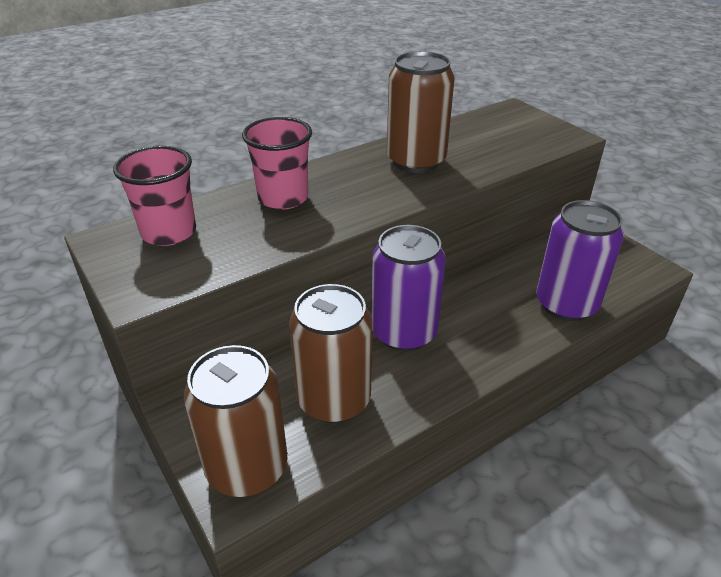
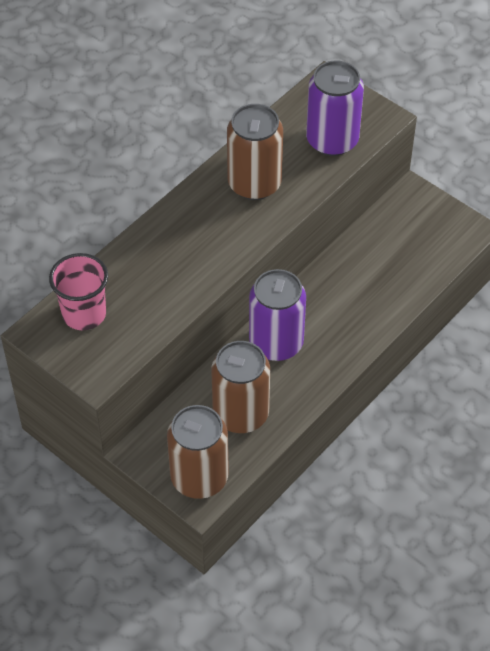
camera: 15 degrees left, 15 degrees up
(283, 198) = (157, 255): pink cup -> none
(566, 304) = (401, 286): purple can -> purple can (332, 140)

